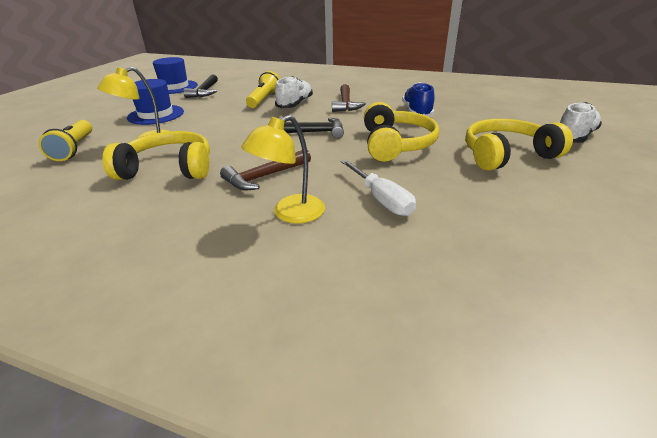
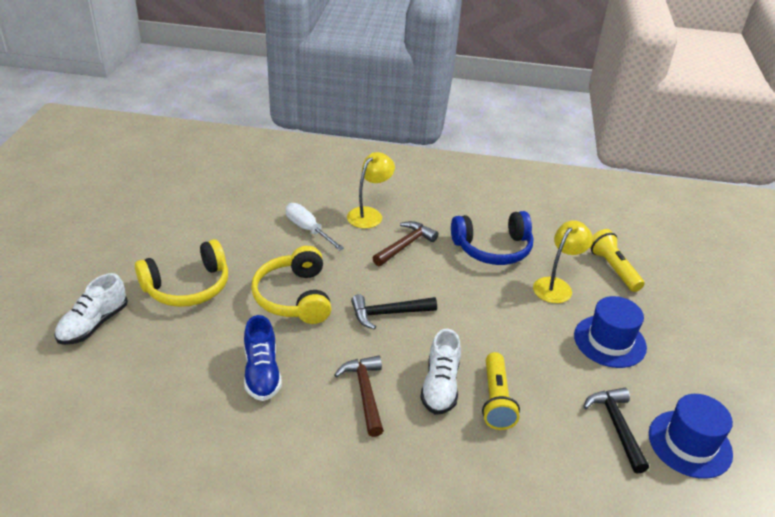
camera: 165 degrees right, 5 degrees up
(168, 169) = (493, 248): yellow headphones -> blue headphones

